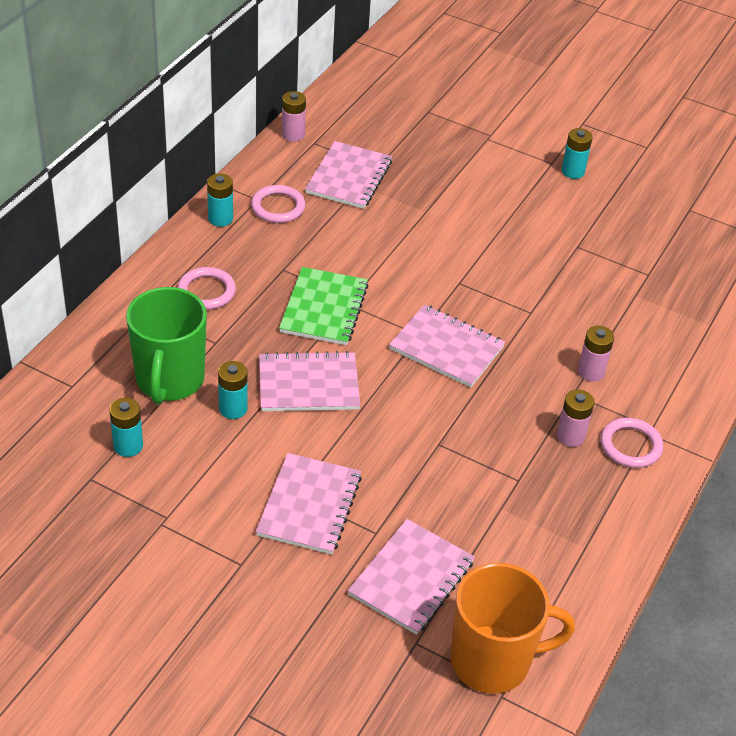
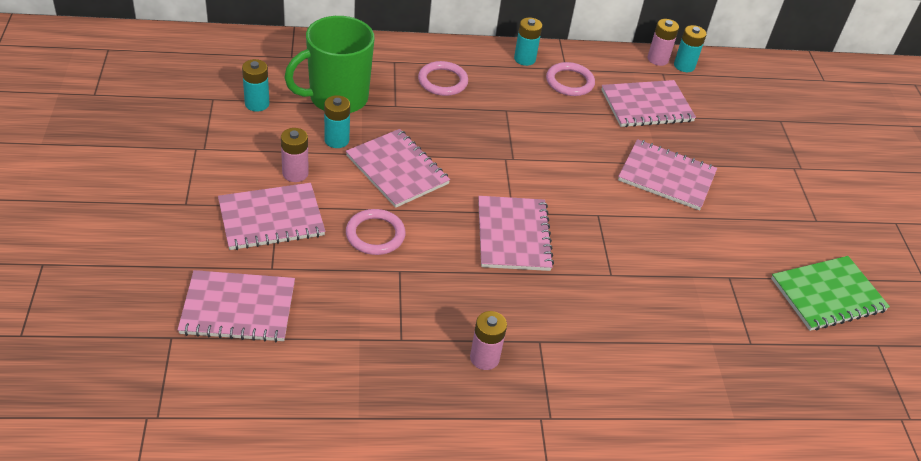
camera: 55 degrees right, 0 degrees up
(323, 308) = (486, 147): green notebook -> green notebook (827, 295)
(444, 216) = (666, 177): none -> pink notebook
(493, 660) = (182, 396): orange mug -> none
(573, 171) = (823, 239): turquoise battery -> turquoise battery (684, 66)
(591, 372) = (578, 344): pink battery -> pink battery (295, 173)
(630, 445) = (512, 408): pink ring -> pink ring (375, 234)

